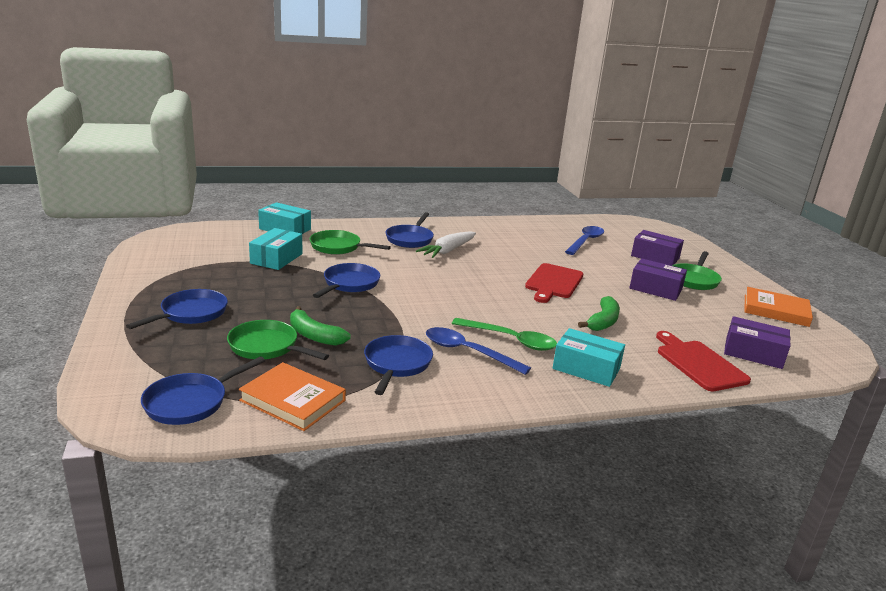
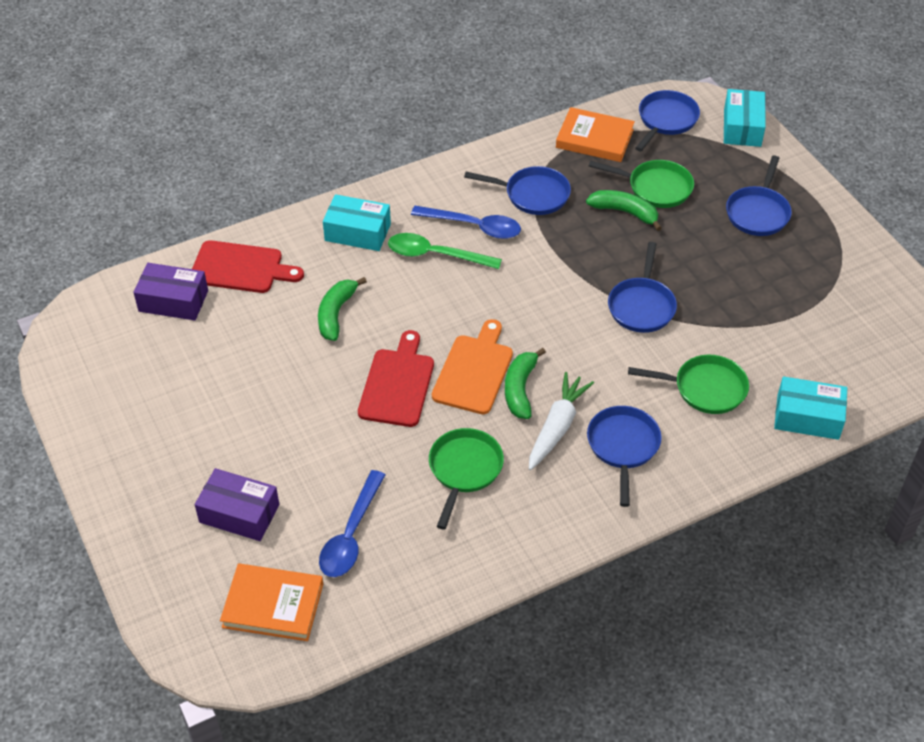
camera: 170 degrees right, 25 degrees up
(276, 258) = (759, 335): turquoise box -> turquoise box (742, 127)
(397, 364) = (533, 195): blue pan -> blue pan turned 75 degrees counterclockwise
(465, 267) = (520, 389): none -> green banana
(495, 278) = (474, 371): none -> orange cutting board
(655, 289) = (258, 409): purple box -> none
(693, 279) = (195, 454): green pan -> green pan (464, 470)
(698, 363) = (241, 268): red cutting board -> red cutting board turned 45 degrees counterclockwise
(775, 310) = (103, 402): orange book -> orange book (273, 605)

